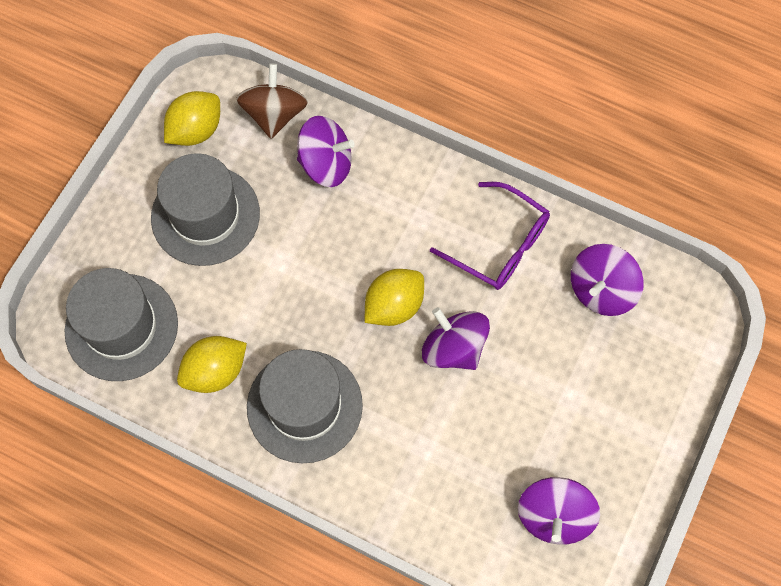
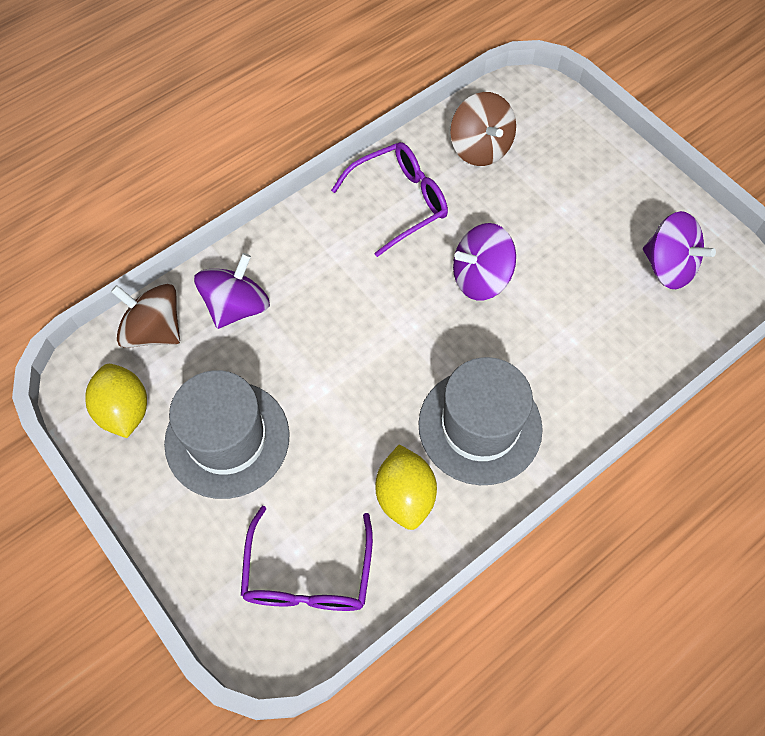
camera: 65 degrees left, 5 degrees down
(121, 327) = (308, 574): grey hat -> purple glasses
(394, 306) = (415, 308): yellow lemon -> none
(601, 290) = (480, 148): purple spinning top -> brown spinning top

